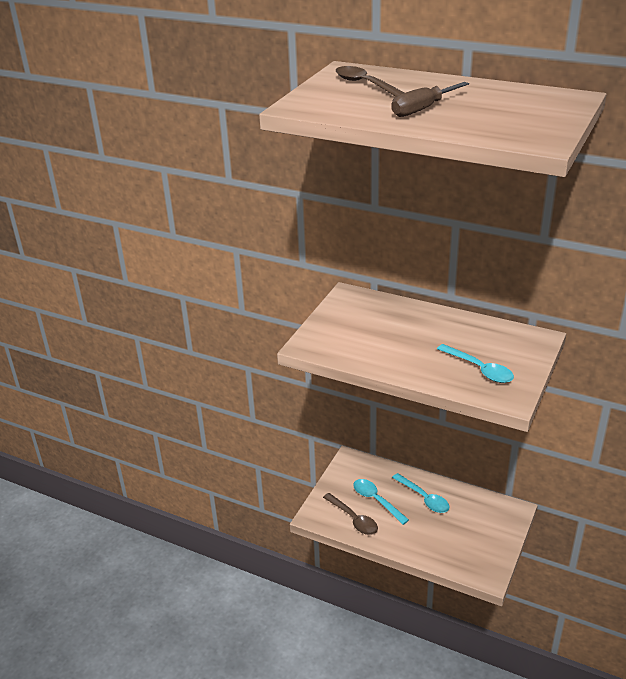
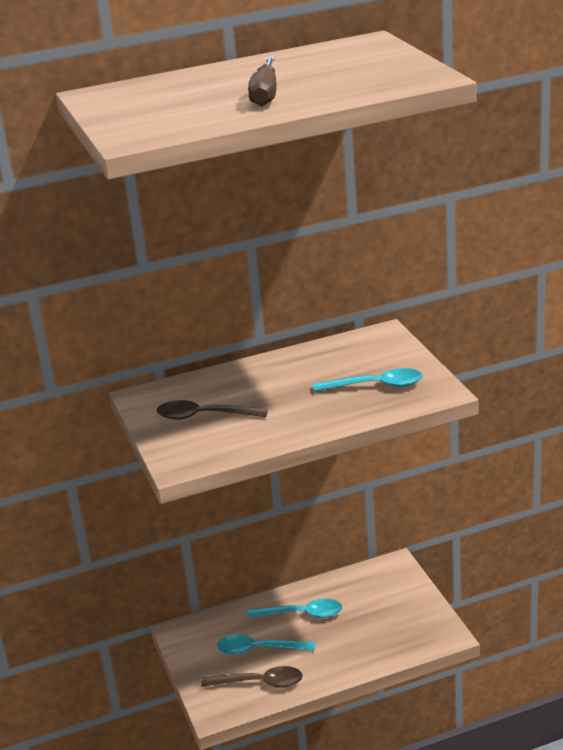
camera: 45 degrees left, 5 degrees down
(365, 85) = (153, 97): brown spoon -> brown spoon (204, 416)

